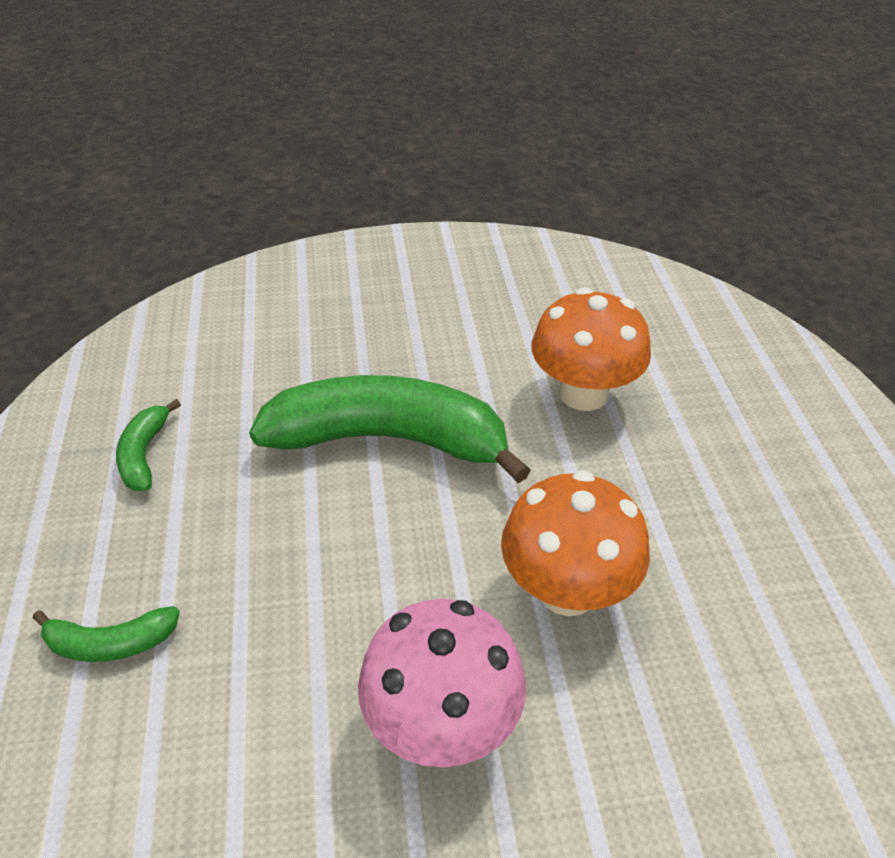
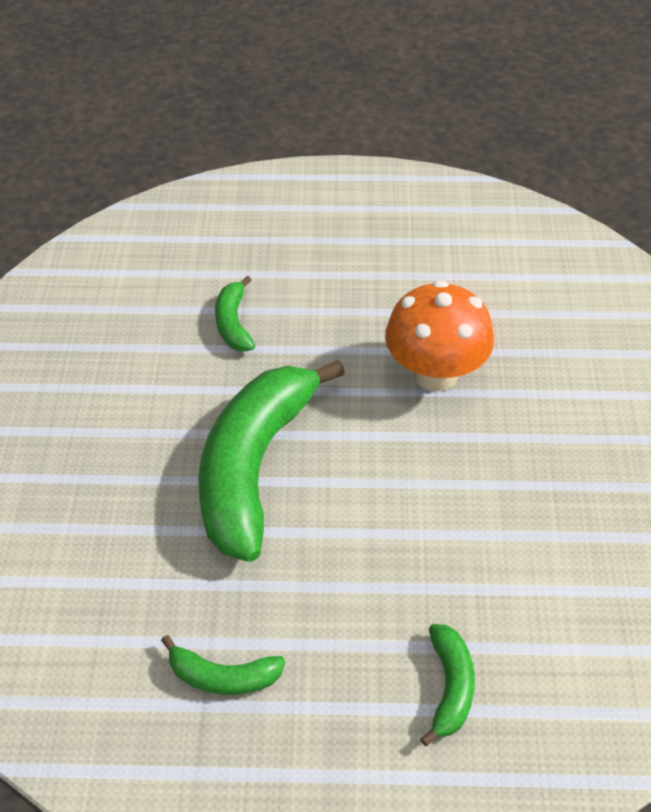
camera: 80 degrees left, 5 degrees up
(442, 723) = (537, 461): pink mushroom -> none
(583, 393) = (233, 323): orange mushroom -> green banana

